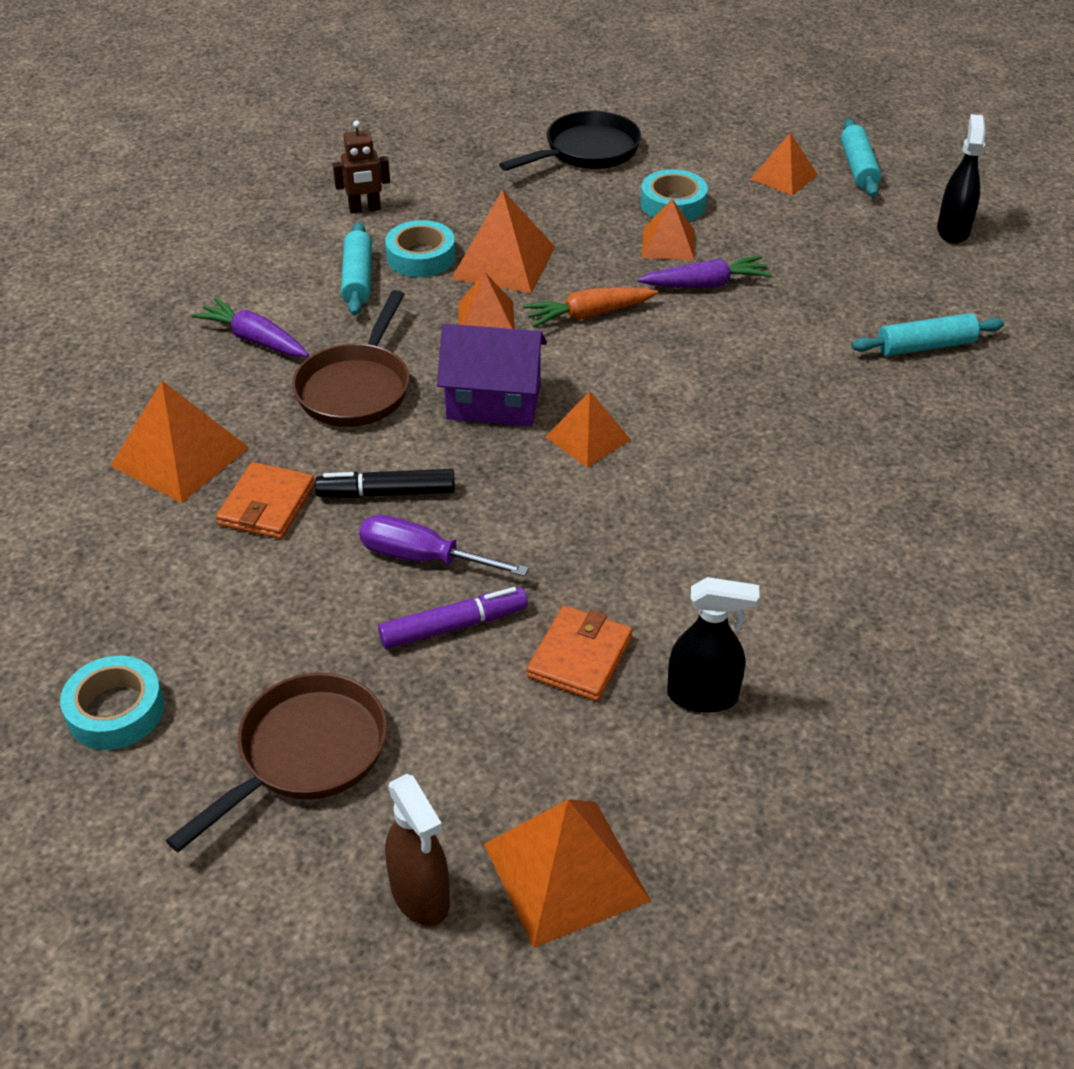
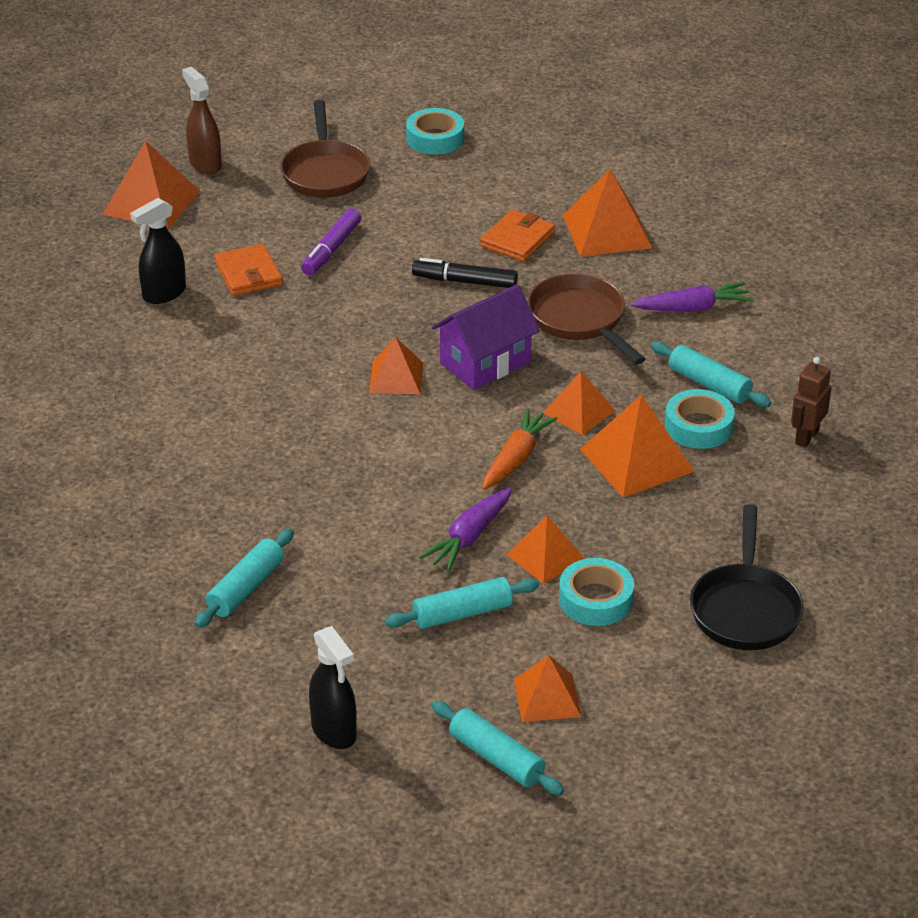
camera: 135 degrees right, 5 degrees down
(267, 505) = (517, 239): orange wallet -> orange wallet turned 60 degrees clockwise
(386, 493) = (465, 281): black marker -> black marker turned 120 degrees counterclockwise
(420, 895) = (205, 164): brown spray bottle -> brown spray bottle turned 45 degrees clockwise
(423, 558) = (394, 266): purple screwdriver -> none
(777, 244) = (462, 613): none -> turquoise rolling pin

